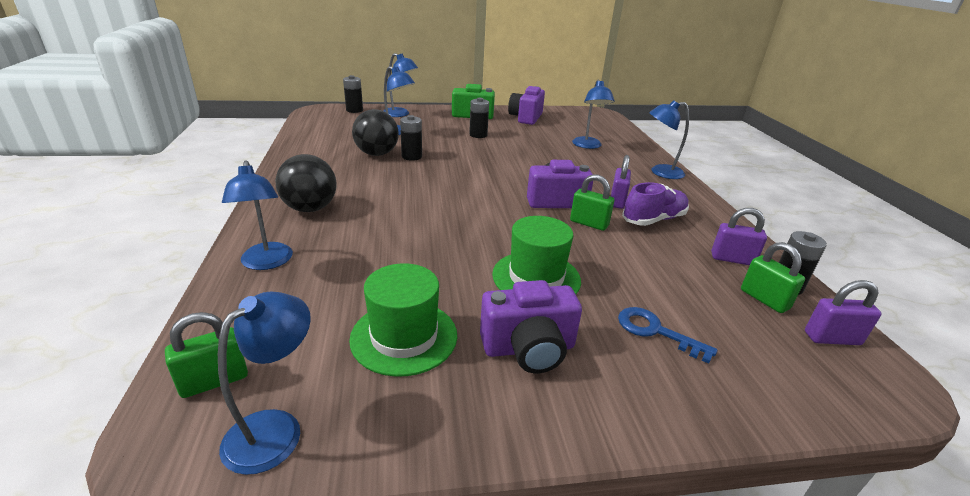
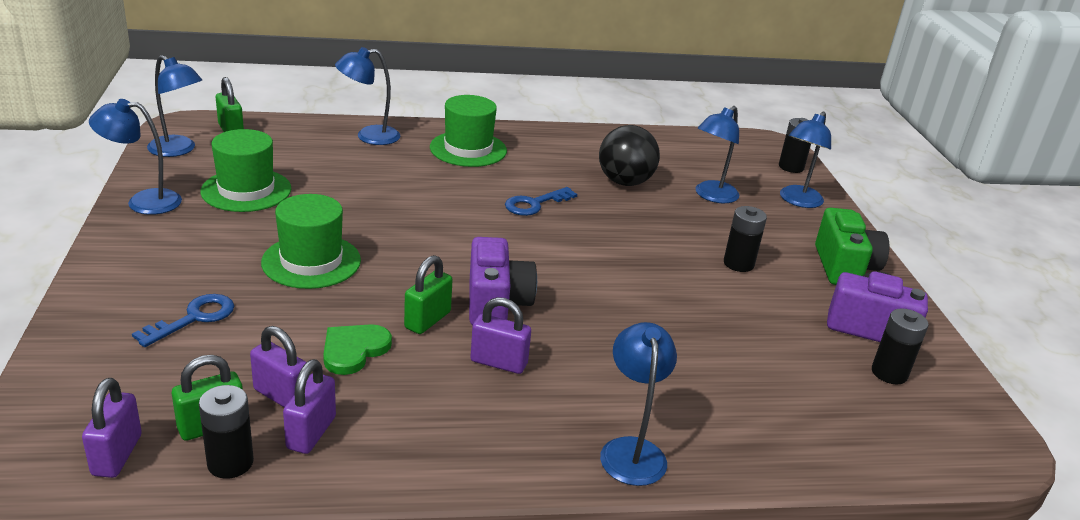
camera: 90 degrees right, 0 degrees up
(310, 208) = (468, 149): black ball -> green hat
(411, 156) = (624, 205): black battery -> black battery (889, 373)
(415, 184) = (535, 204): none -> blue key
(529, 348) = (205, 243): purple camera -> none
(588, 146) = (741, 381): blue lamp -> blue lamp (143, 202)
(641, 249) = (354, 350): none -> green heart
(653, 219) = (436, 385): purple shoe -> none
(710, 273) = (282, 396): none -> purple padlock

